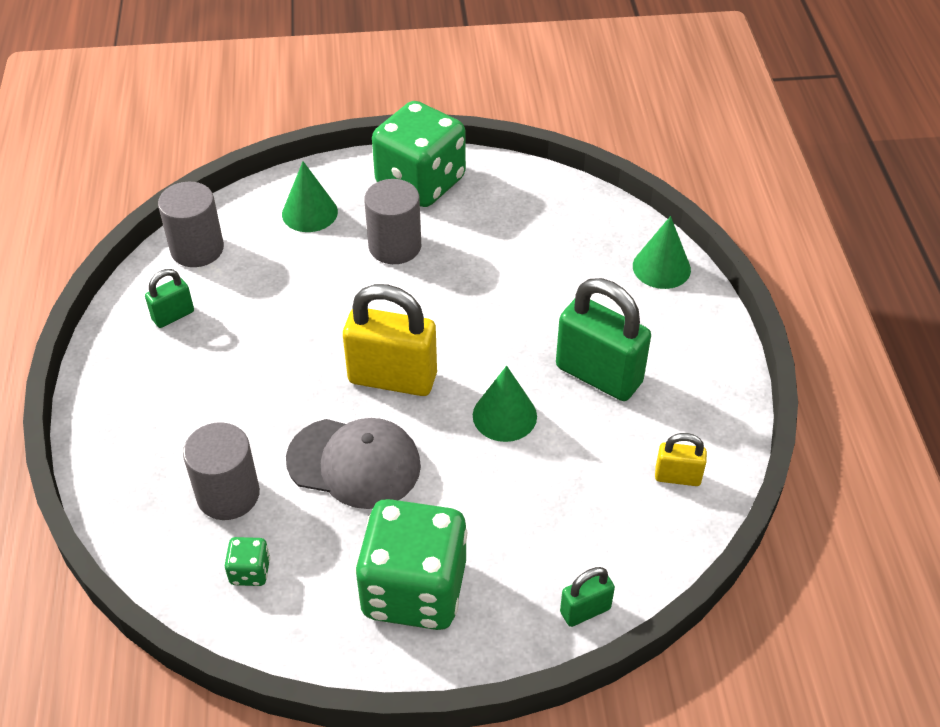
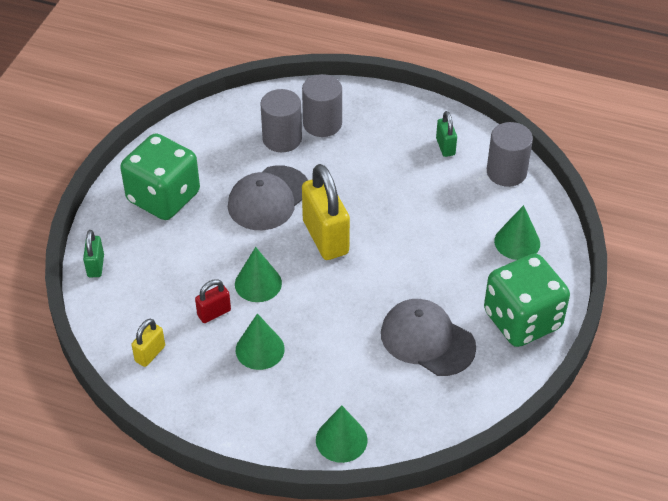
camera: 115 degrees right, 0 degrees up
(250, 571) = (223, 135): green dice -> none
(392, 378) = (325, 237): yellow padlock -> yellow padlock turned 60 degrees counterclockwise
(395, 246) = (454, 280): grey cylinder -> grey cylinder (322, 124)
(492, 243) = (427, 340): none -> grey cap
(576, 440) = (214, 313): none -> red padlock
(598, 375) = (260, 349): green padlock -> green cone

